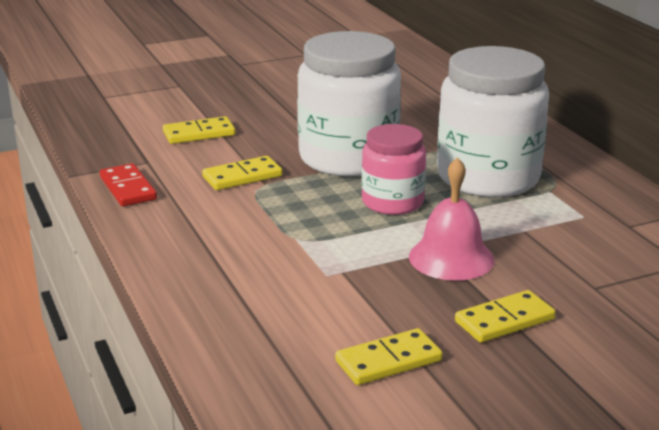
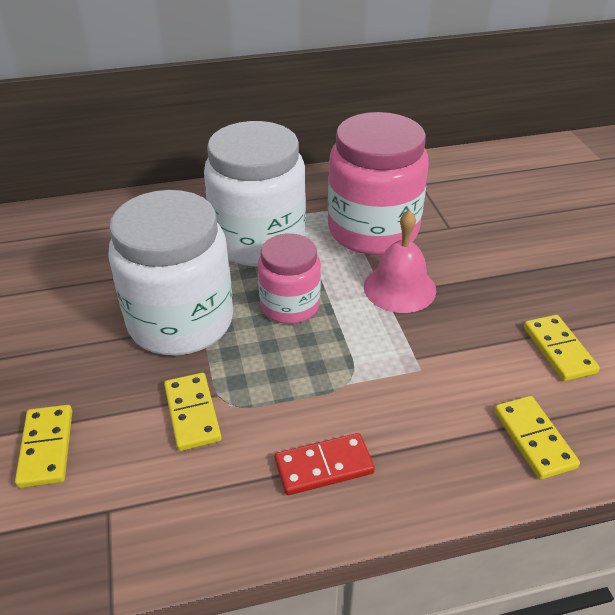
camera: 80 degrees left, 15 degrees up
(128, 188) = (182, 536): red domino -> red domino (324, 466)
(504, 320) = (496, 278): yellow domino -> yellow domino (533, 439)
(551, 237) = (373, 230): none -> pink jar

